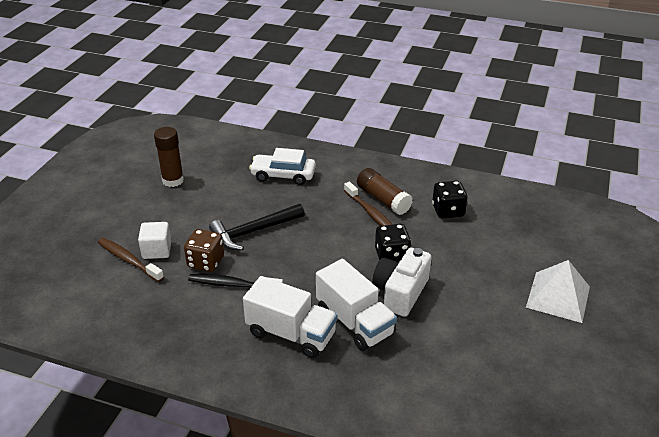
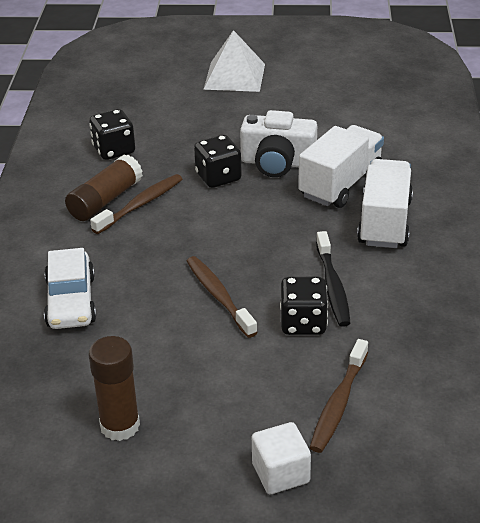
camera: 105 degrees left, 0 degrees up
(157, 250) = (303, 380): white cube -> white cube (280, 473)
(206, 262) = (303, 323): brown dice -> black dice
(254, 231) = (219, 296): black hammer -> brown toothbrush

